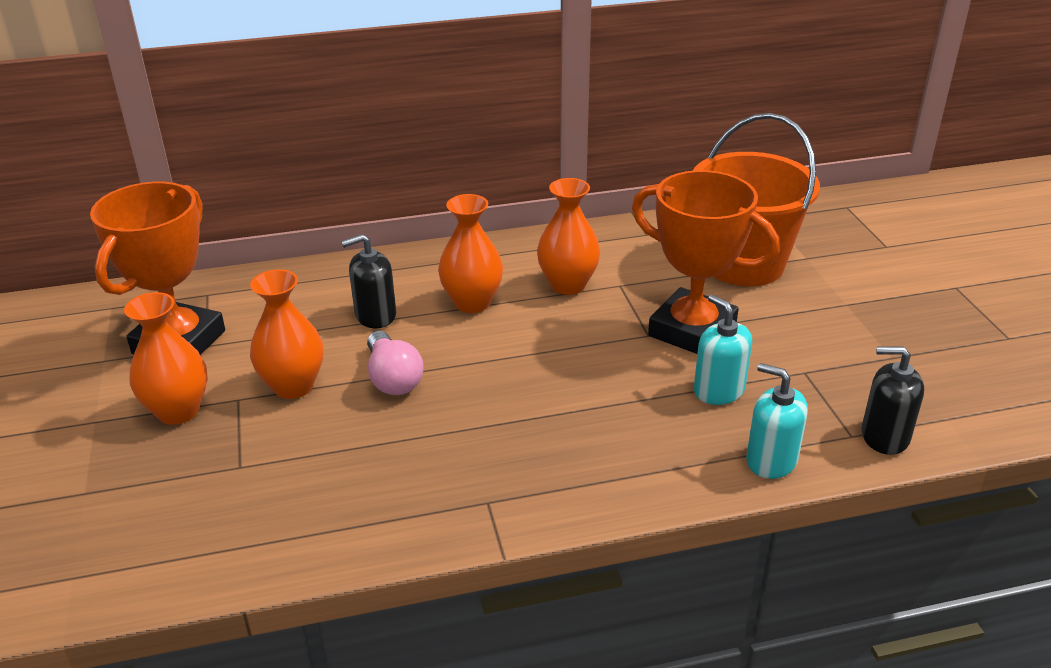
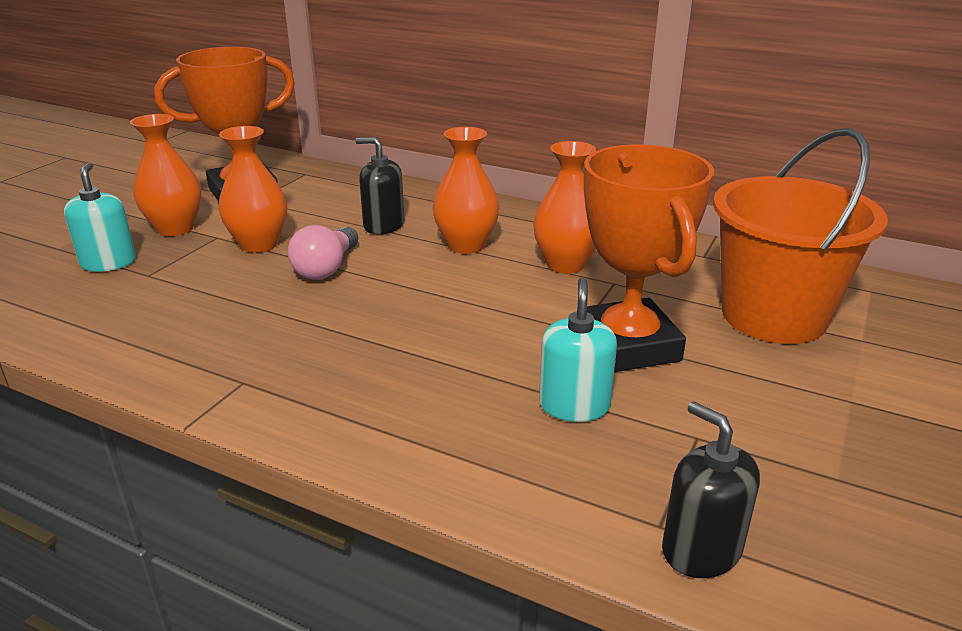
camera: 40 degrees right, 5 degrees down
(771, 460) = (529, 494): turquoise soap dispenser -> turquoise soap dispenser (108, 263)

